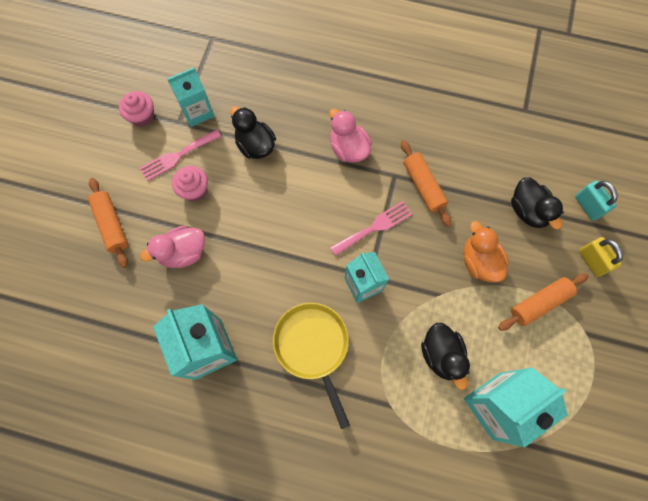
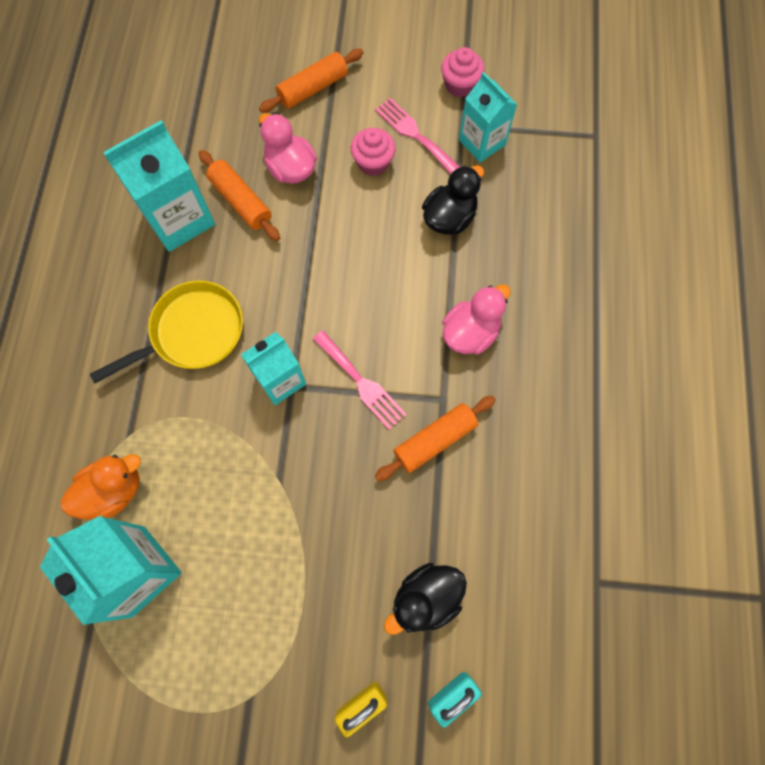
camera: 80 degrees right, 0 degrees up
(441, 355) = (198, 491): black duck -> none
(479, 261) = (334, 531): orange duck -> orange duck (113, 491)
(539, 303) = (285, 624): orange rolling pin -> orange rolling pin (241, 201)

